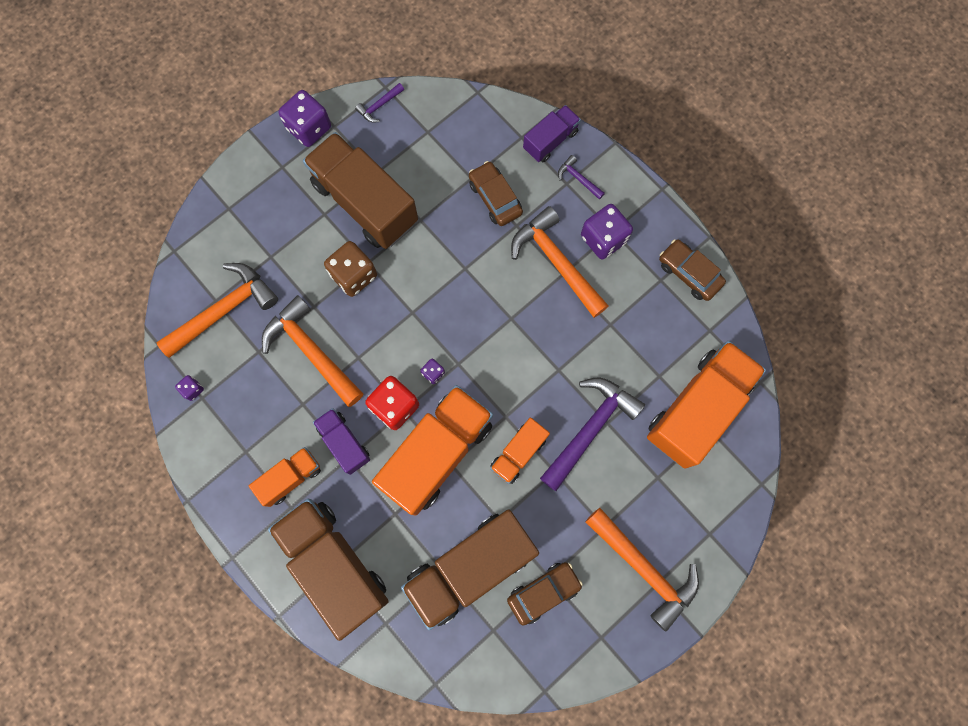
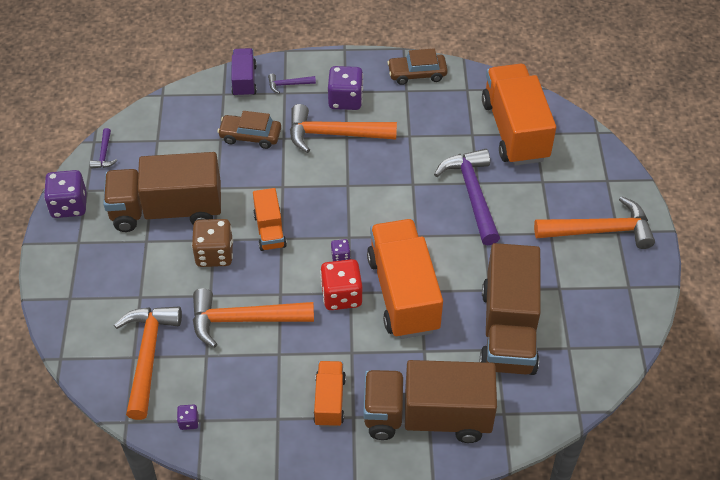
camera: 50 degrees left, 25 degrees down
(344, 443) = (337, 347): purple truck -> none
(518, 453) = (450, 246): orange truck -> orange truck (270, 230)
(543, 592) = (566, 298): brown car -> none

